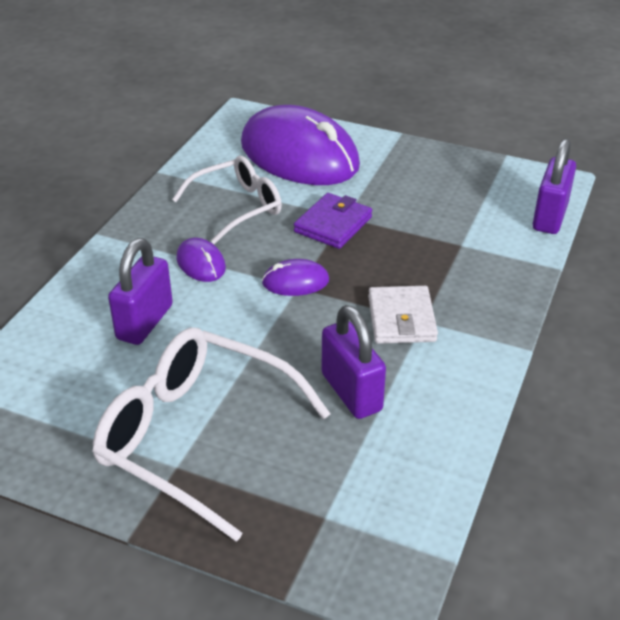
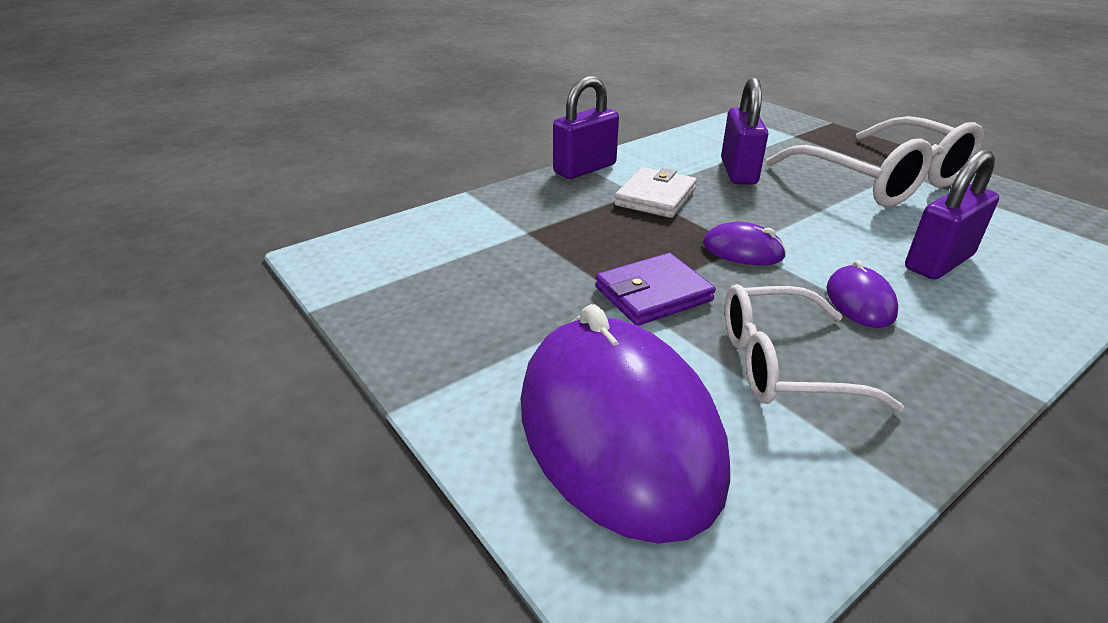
camera: 150 degrees left, 5 degrees down
(550, 217) = (399, 226): purple padlock -> purple padlock (585, 169)

